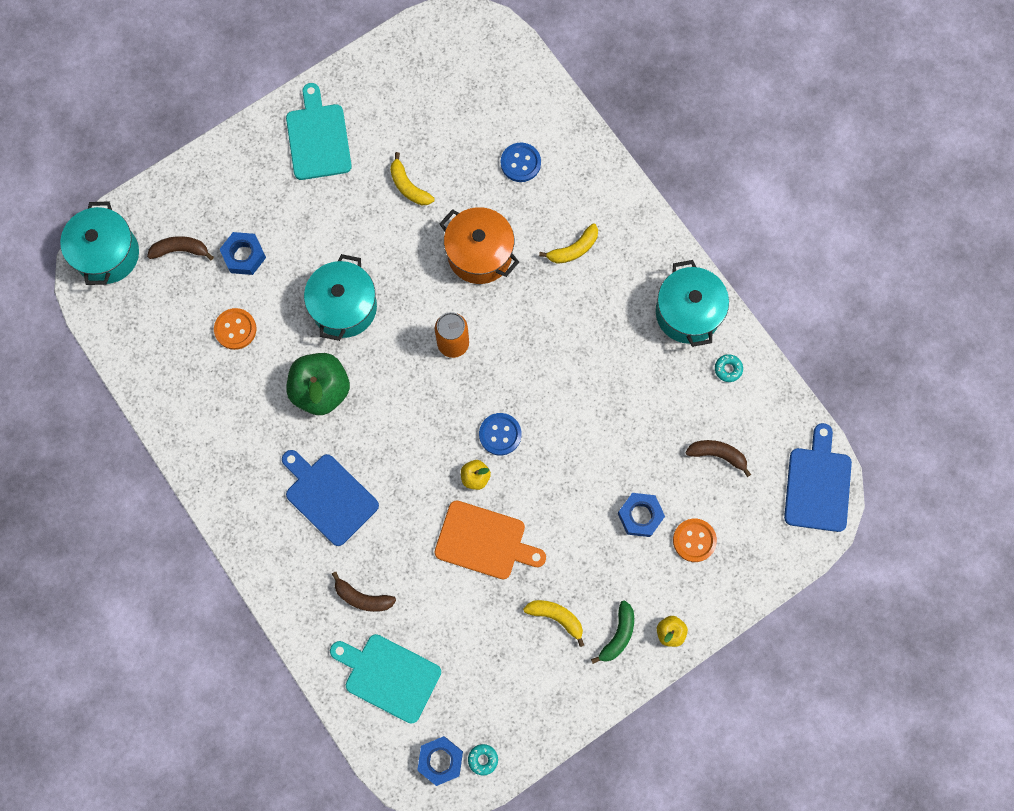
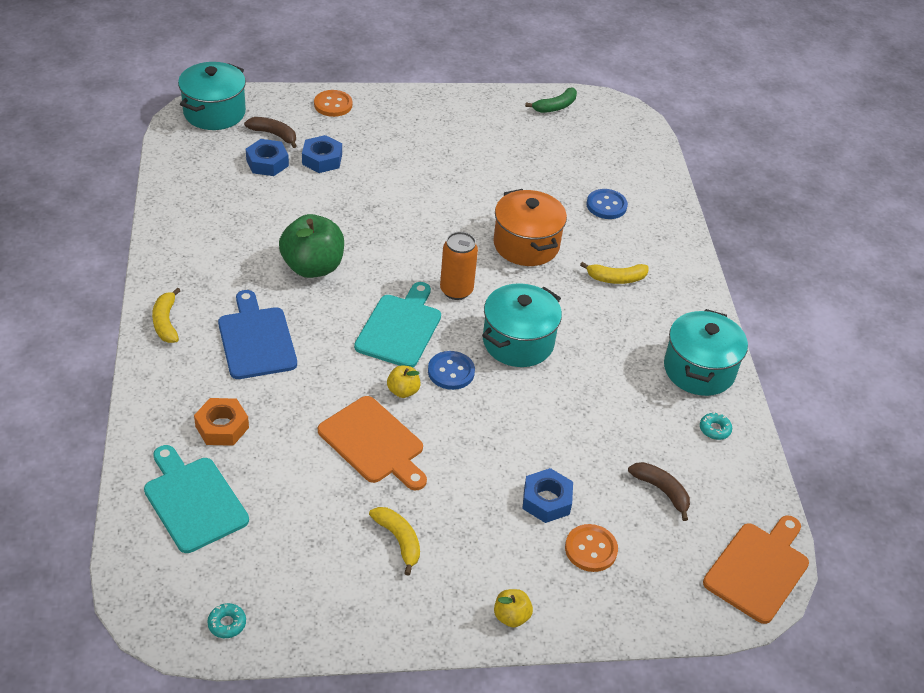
camera: 25 degrees right, 30 degrees down
(235, 329) = (274, 198): orange button -> orange button (333, 105)
(318, 138) = (442, 121): turquoise cutting board -> turquoise cutting board (400, 328)
(344, 307) = (378, 225): turquoise pot -> turquoise pot (518, 342)
(362, 597) = (222, 427): brown banana -> orange nut
(408, 186) = (496, 178): yellow banana -> yellow banana (166, 322)
(440, 760) = (183, 600): blue nut -> blue nut (267, 163)
(618, 635) = (452, 589): green banana -> green banana (555, 106)
(818, 485) = (758, 569): blue cutting board -> orange cutting board

